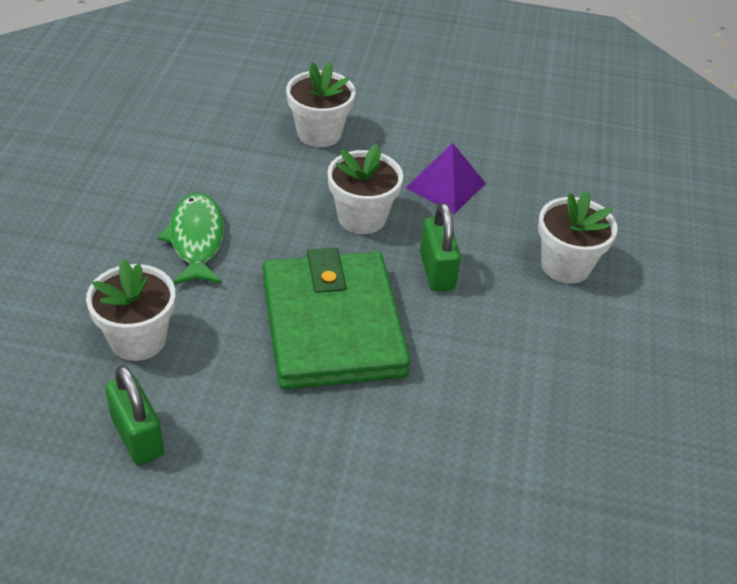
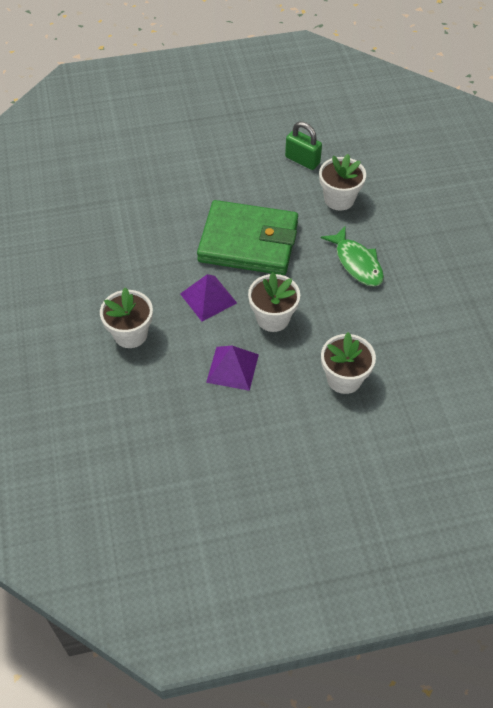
camera: 160 degrees right, 10 degrees up
(332, 326) = (248, 242): green wallet -> green wallet turned 45 degrees counterclockwise
(436, 271) = (208, 298): green padlock -> purple pyramid

